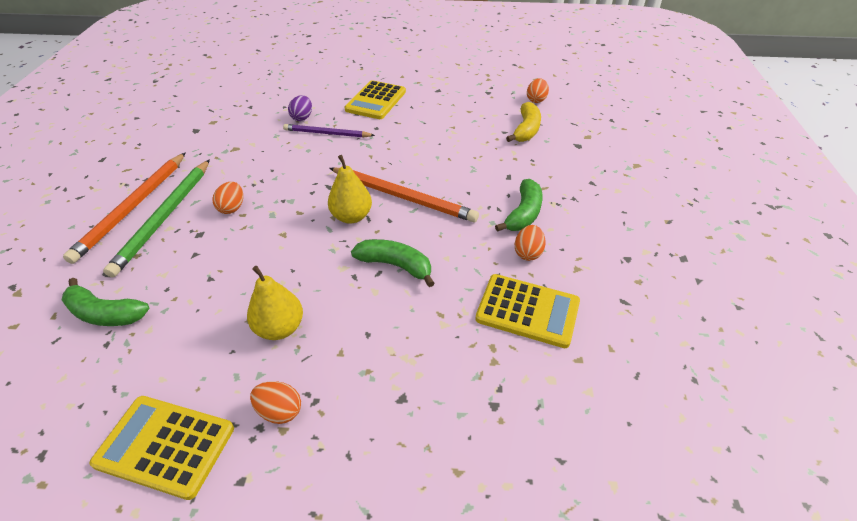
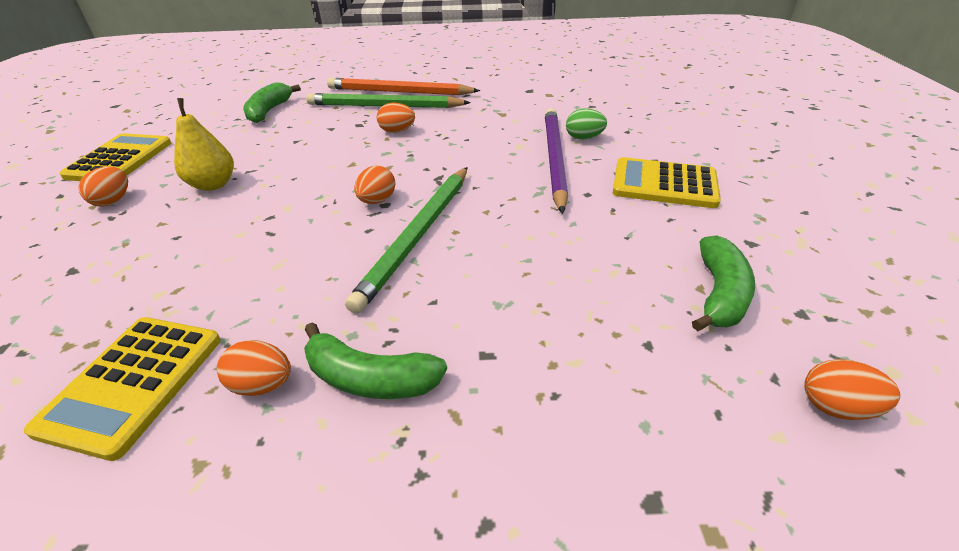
camera: 85 degrees right, 5 degrees down
(302, 118) = (584, 138): purple egg -> green egg
(327, 133) = (554, 159): purple pencil -> purple pencil, size x1.56
(351, 216) = (377, 201): yellow pear -> orange egg
(395, 265) = (277, 244): green banana -> green banana (719, 294)
(403, 197) = (418, 236): orange pencil -> green pencil
(526, 130) = (674, 384): yellow banana -> none

